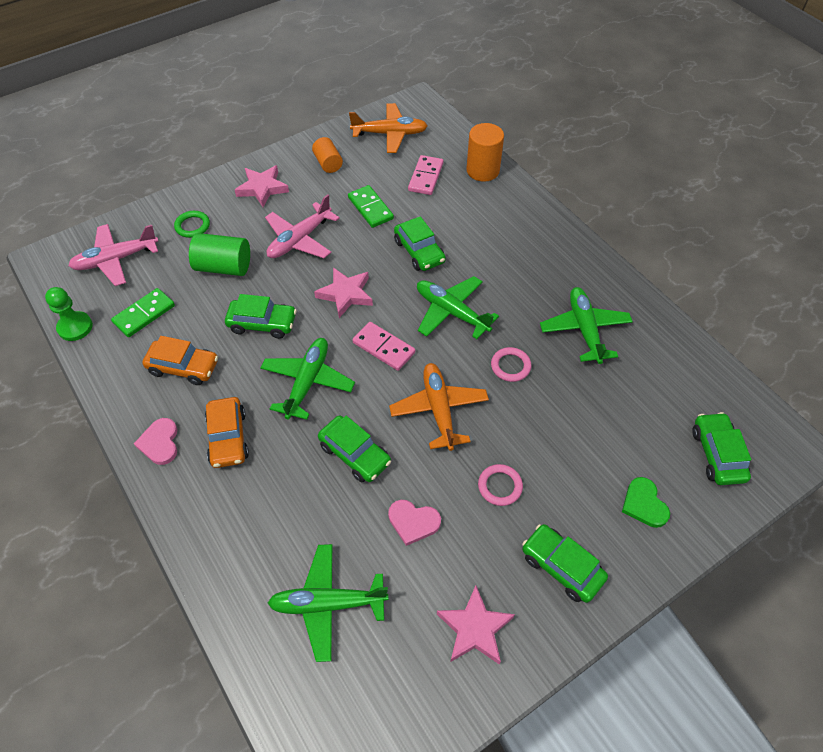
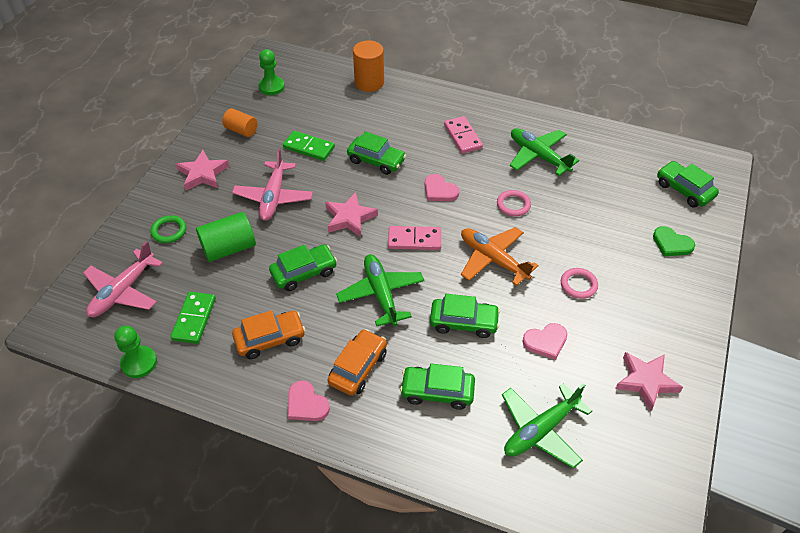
camera: 35 degrees left, 5 degrees down
(228, 438) = (358, 368): orange car -> orange car turned 105 degrees counterclockwise
(390, 134) = (271, 87): orange plane -> green pawn
(425, 177) = (330, 106): pink domino -> pink domino (462, 136)
(451, 312) = (439, 190): green plane -> pink heart
(562, 567) = (660, 310): green car -> green car (437, 391)

